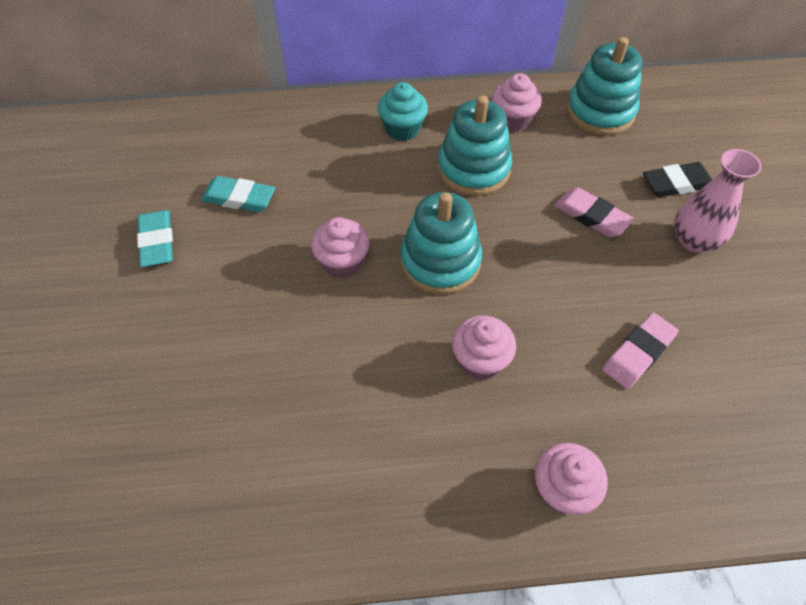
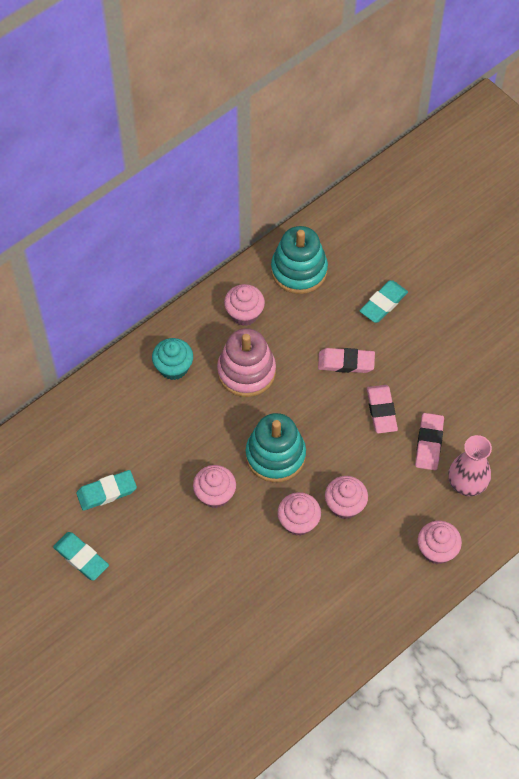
camera: 35 degrees left, 5 degrees up
(410, 345) = (298, 522): none -> pink cupcake
(473, 169) = (246, 371): turquoise stacking toy -> pink stacking toy
(600, 285) = (381, 411): none -> pink eraser
(676, 183) = (383, 303): black eraser -> turquoise eraser
(694, 240) = (417, 343): pink vase -> pink vase (467, 483)

